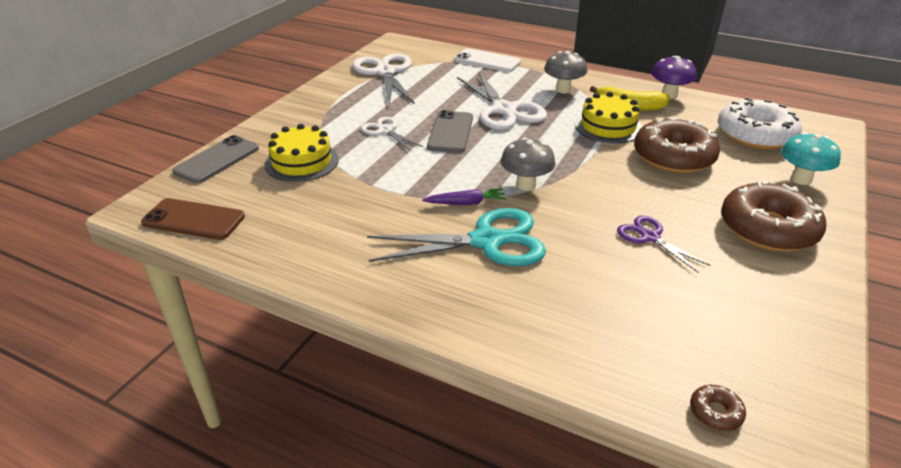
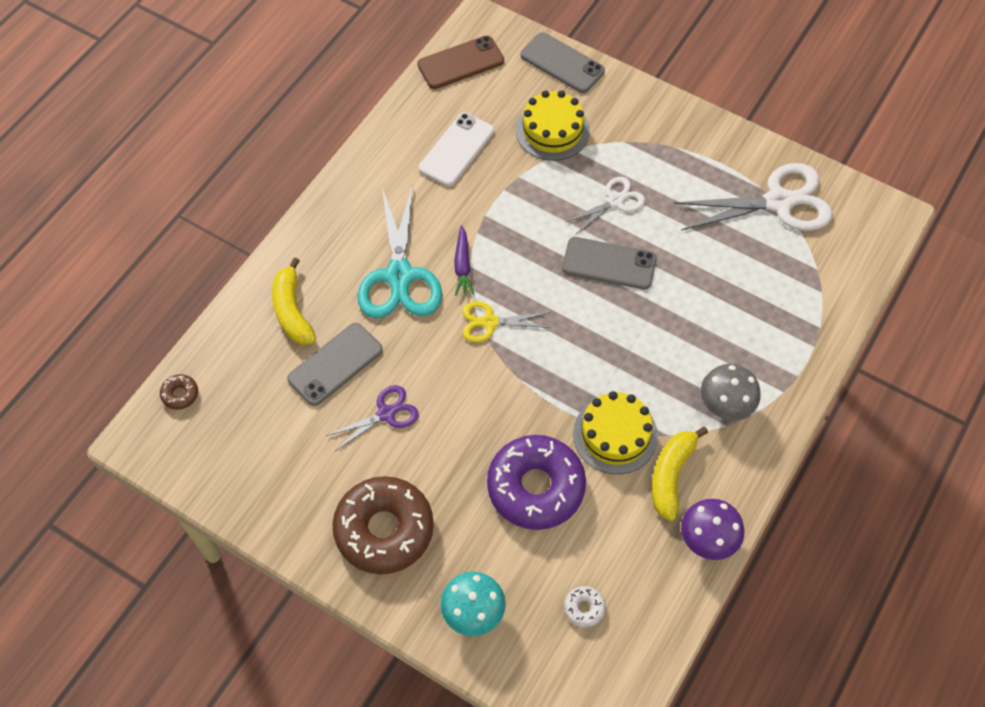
camera: 95 degrees right, 25 degrees up
(194, 220) = (460, 63): brown phone -> brown phone turned 45 degrees clockwise
(487, 61) = (823, 325): white phone -> white phone (457, 150)
(504, 110) = (665, 325): white scissors -> none
(526, 185) = (489, 322): grey mushroom -> yellow scissors
(553, 318) = (292, 311): none -> yellow banana
(610, 276) = (335, 364): none -> grey phone
(673, 157) = (535, 487): brown donut -> purple donut
(755, 135) = (584, 608): white donut -> white donut, size x0.40

